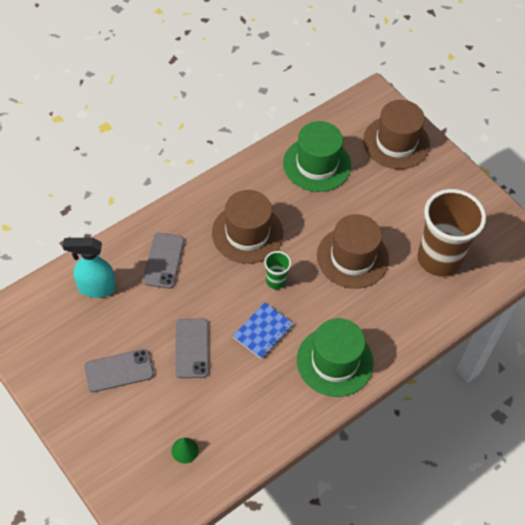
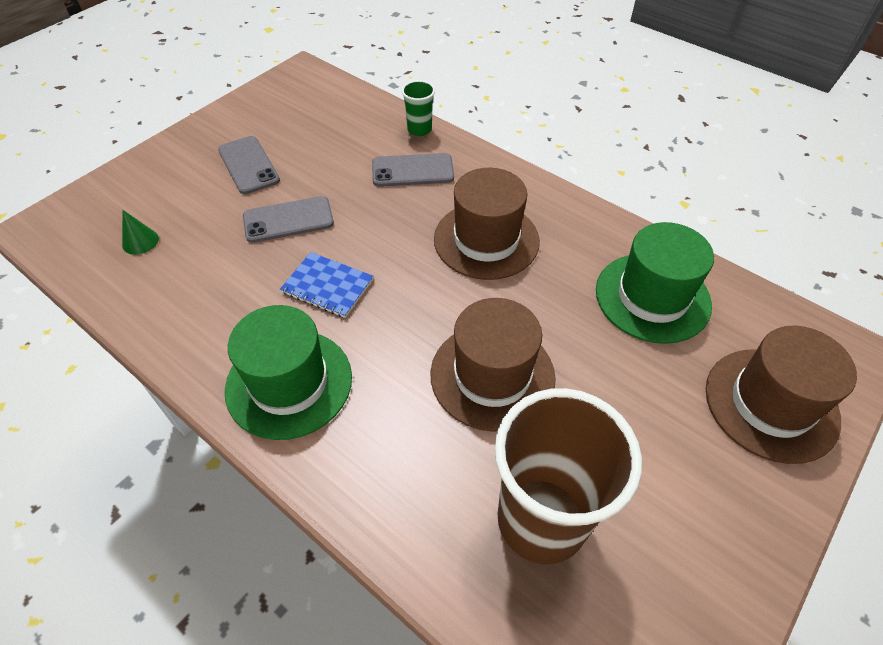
camera: 80 degrees right, 5 degrees down
(96, 288) = (357, 126): turquoise spray bottle -> none
(276, 281) = (416, 285): green cup -> green cup (419, 129)

